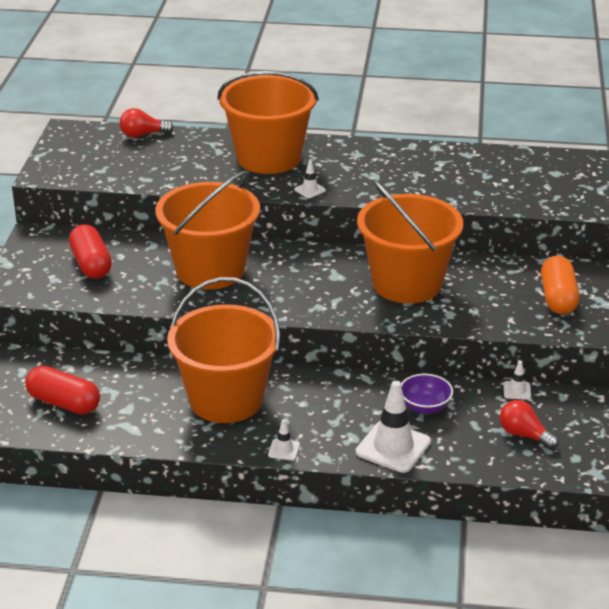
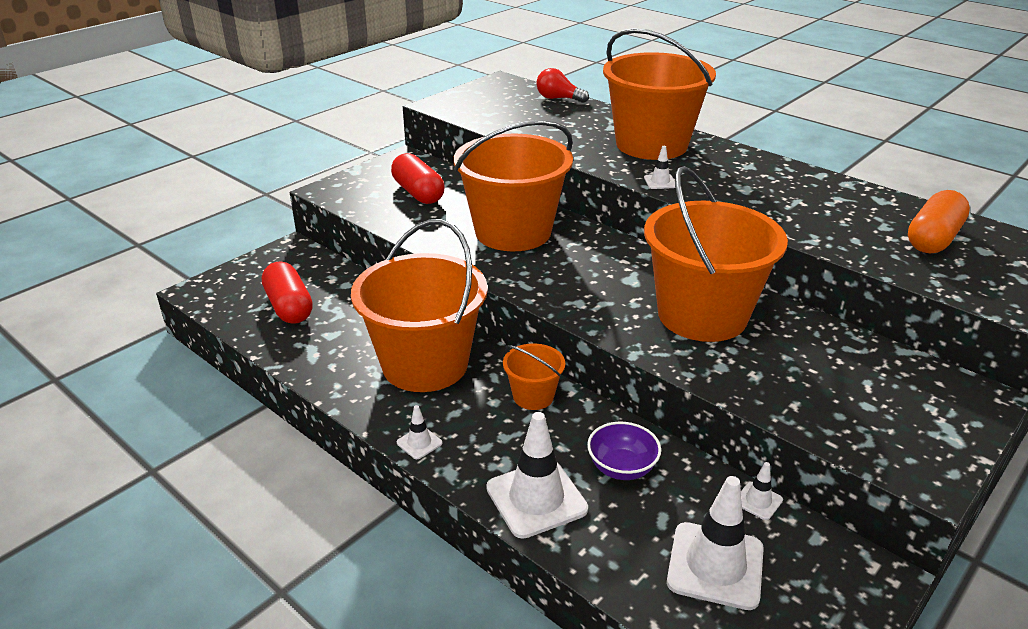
camera: 35 degrees right, 0 degrees up
(91, 264) = (418, 193): red capsule -> red capsule turned 45 degrees counterclockwise
(325, 388) = (533, 396): none -> orange bucket
(524, 435) = (715, 565): red light bulb -> white traffic cone
(558, 298) = (886, 403): orange capsule -> orange capsule (933, 239)

